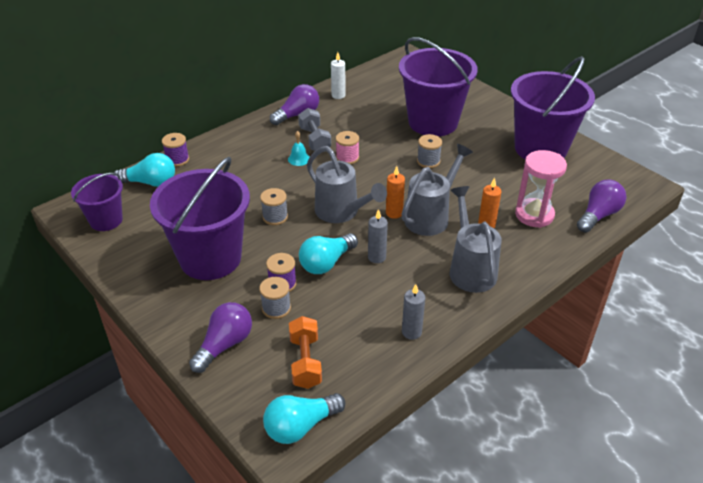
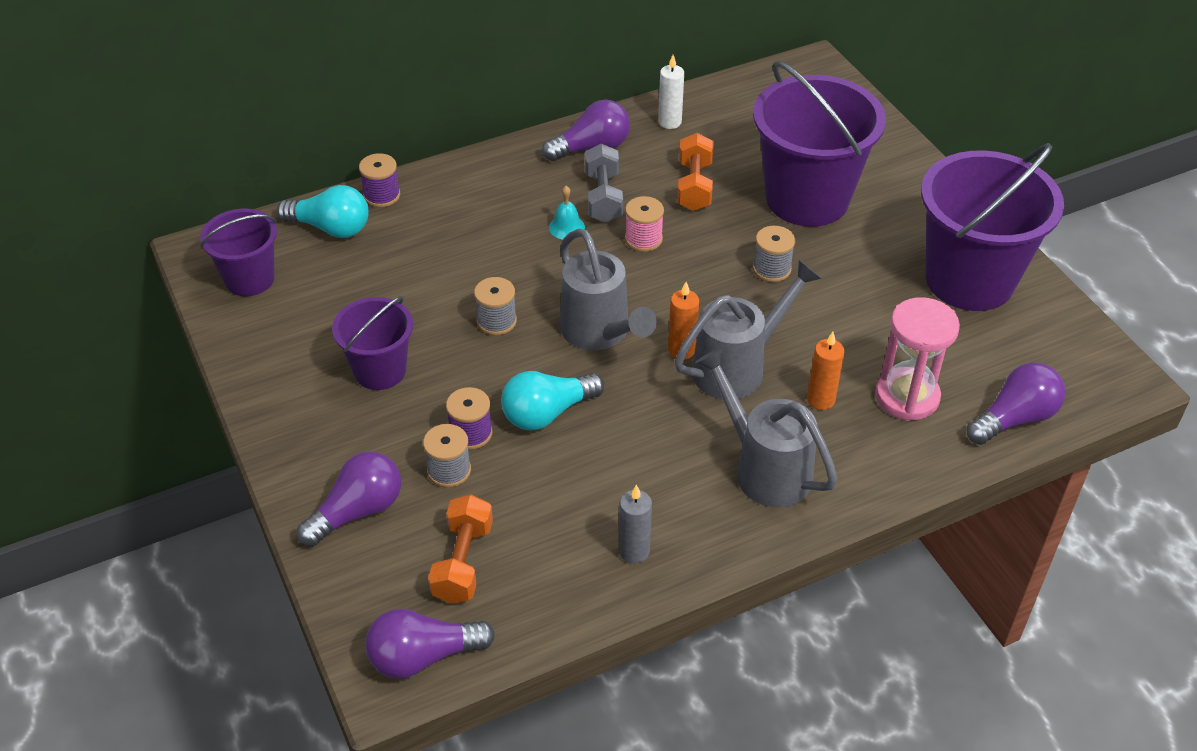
camera: 15 degrees right, 5 degrees up
(210, 258) = (380, 370): purple bucket -> purple bucket, size x0.55
(301, 426) = (423, 656): turquoise light bulb -> purple light bulb
(366, 126) = (694, 186): none -> orange dumbbell
(376, 257) = (627, 419): grey candle -> none
(470, 269) = (765, 469): grey watering can -> grey watering can turned 45 degrees counterclockwise

